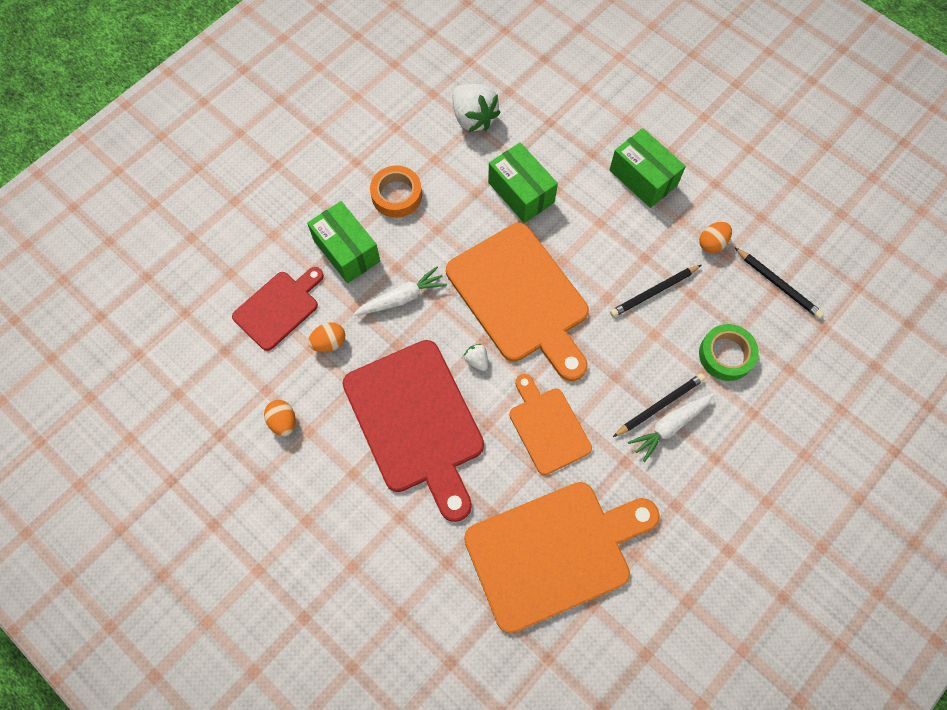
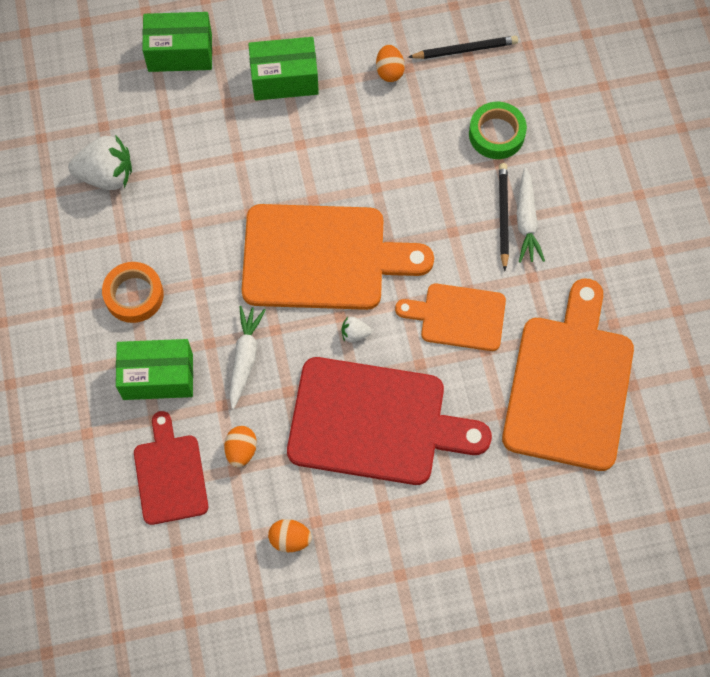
camera: 55 degrees left, 0 degrees up
(521, 192) = (218, 187): green box -> green box (180, 53)
(654, 292) = (399, 148): black pencil -> none

